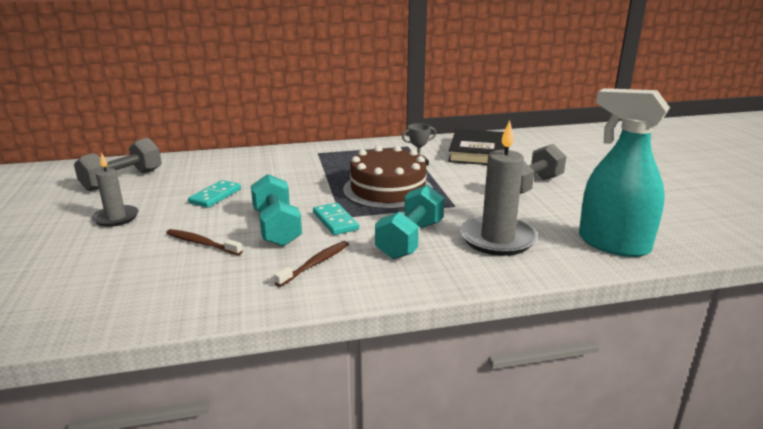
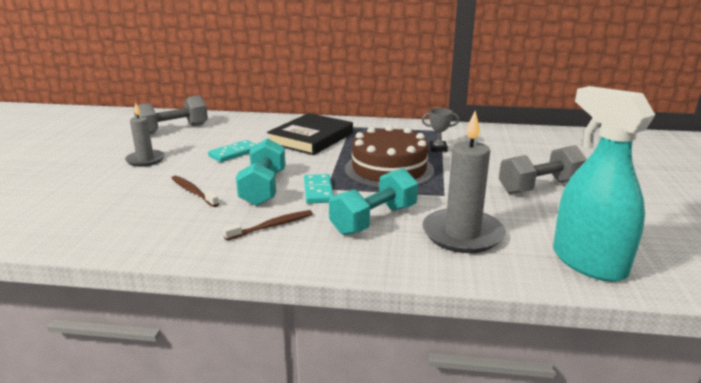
camera: 20 degrees right, 0 degrees up
(479, 152) = (510, 145): black book -> black book (311, 138)

